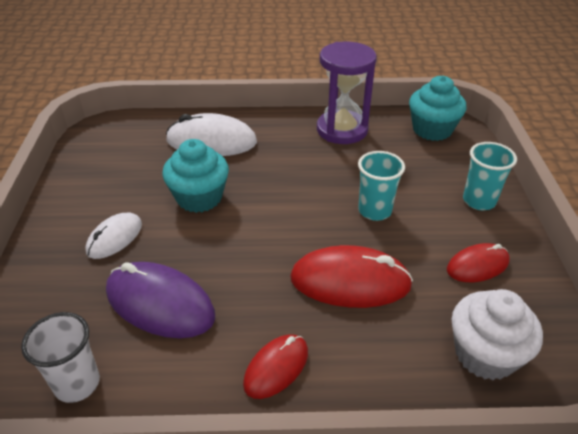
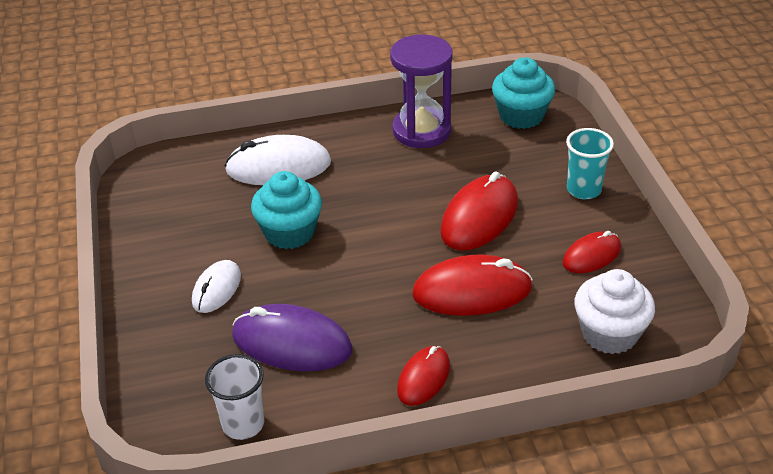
camera: 10 degrees left, 0 degrees up
(374, 211) = (479, 217): turquoise cup -> red mouse

